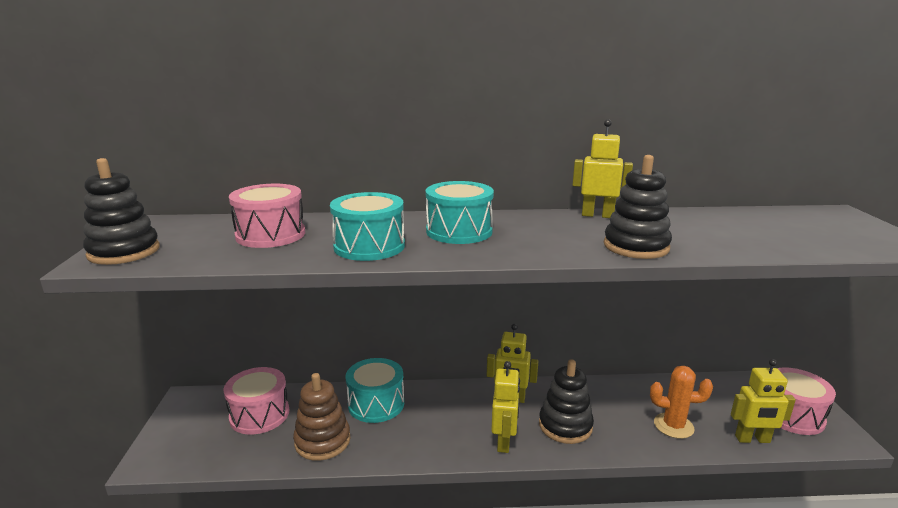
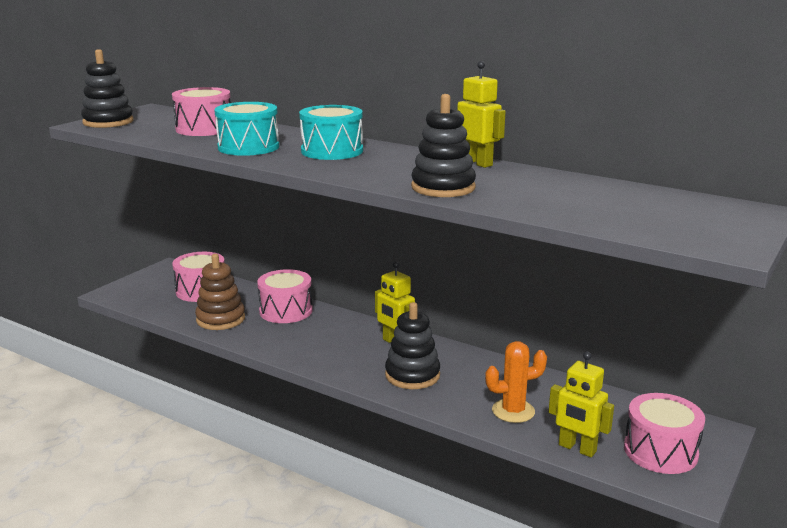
camera: 35 degrees right, 0 degrees up
(376, 404) = (286, 311): turquoise drum -> pink drum
(504, 442) = (346, 366): yellow robot -> none
(673, 426) = (513, 411): orange cactus -> orange cactus turned 60 degrees counterclockwise

